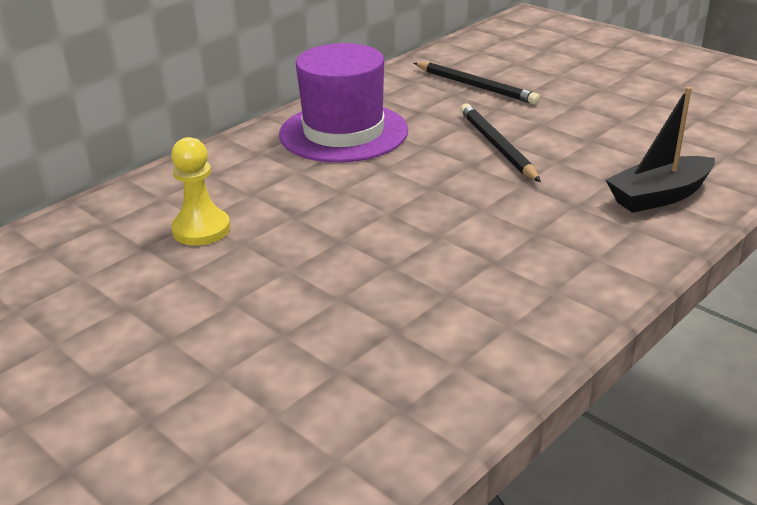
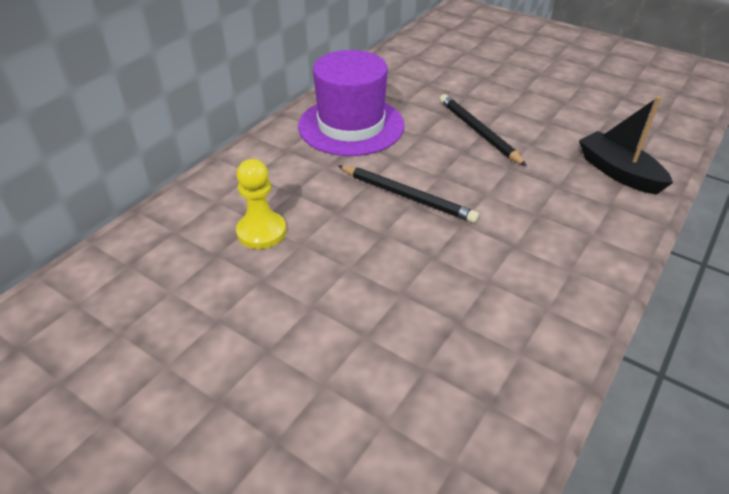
camera: 10 degrees left, 10 degrees up
(475, 86) = (442, 75): black pencil -> black pencil (407, 196)
(659, 196) = (618, 172): black boat -> black boat turned 90 degrees clockwise

